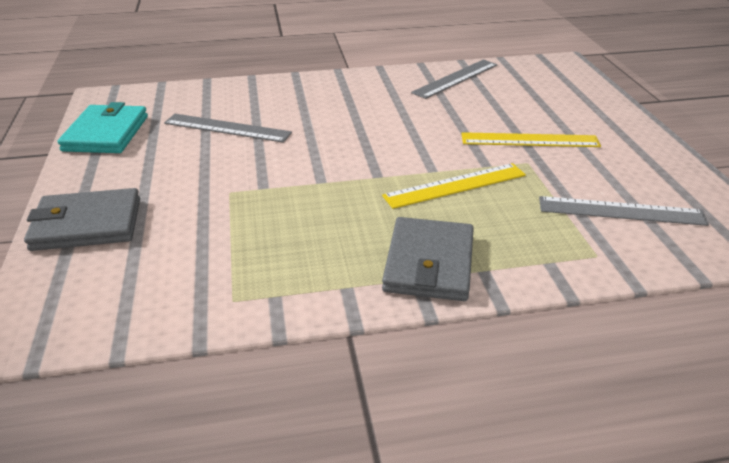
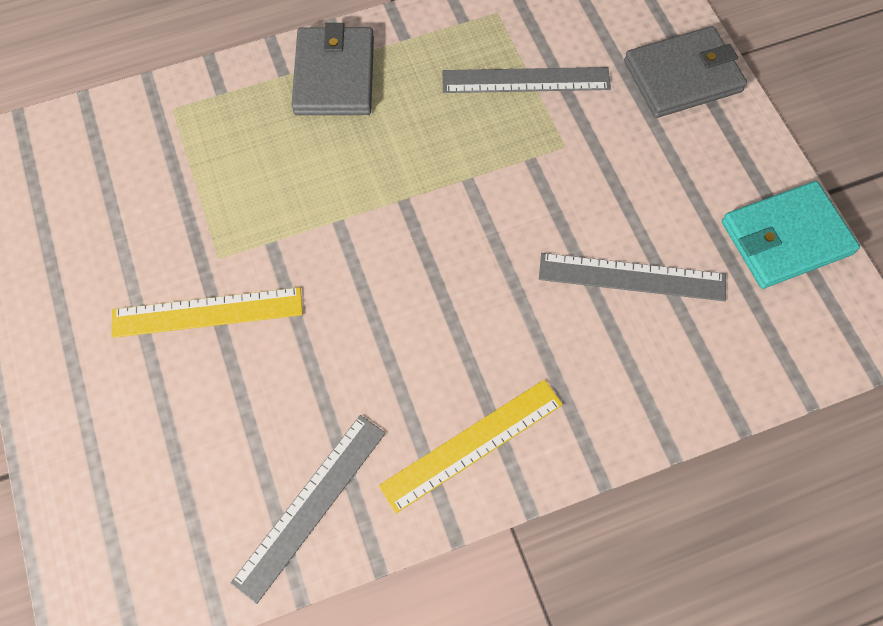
camera: 170 degrees right, 30 degrees up
(106, 133) = (785, 238): turquoise wallet -> turquoise wallet turned 75 degrees clockwise
(455, 185) = (310, 195): yellow ruler -> yellow ruler (472, 444)
(621, 211) = (128, 178): grey ruler -> grey ruler (526, 80)

